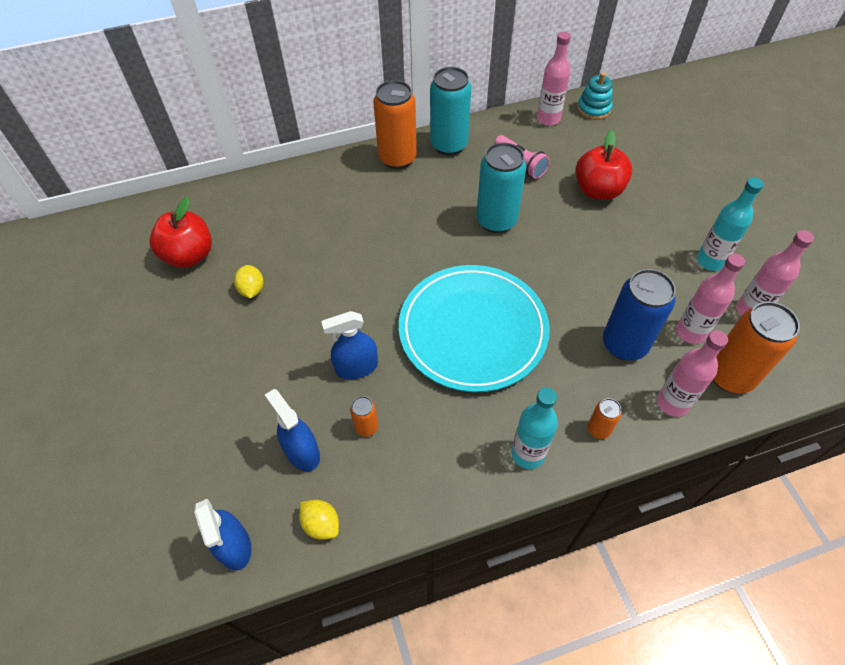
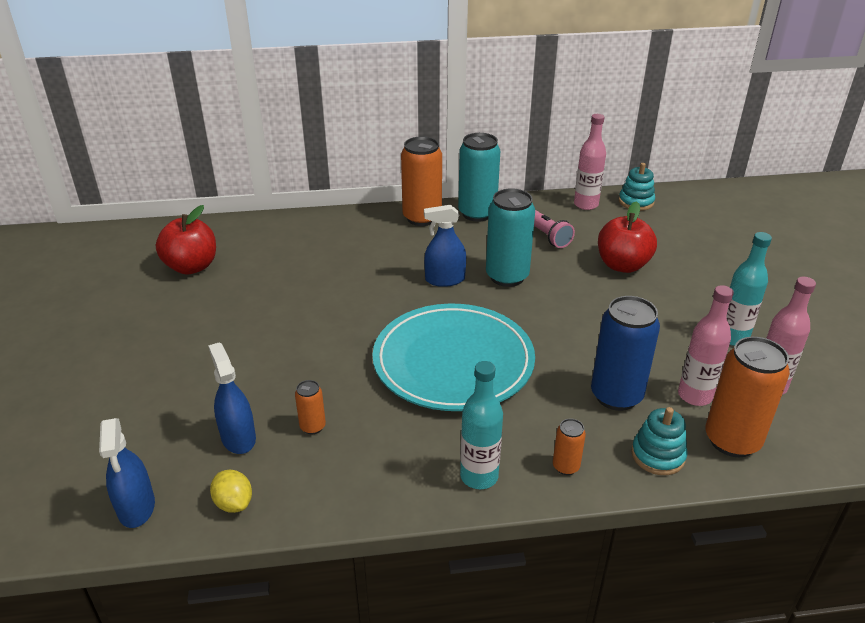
camera: 10 degrees right, 20 degrees down
(252, 290) = (240, 300): yellow lemon -> none
(356, 367) = (321, 375): blue spray bottle -> blue spray bottle (445, 279)
(672, 403) = (658, 455): pink bottle -> turquoise stacking toy

